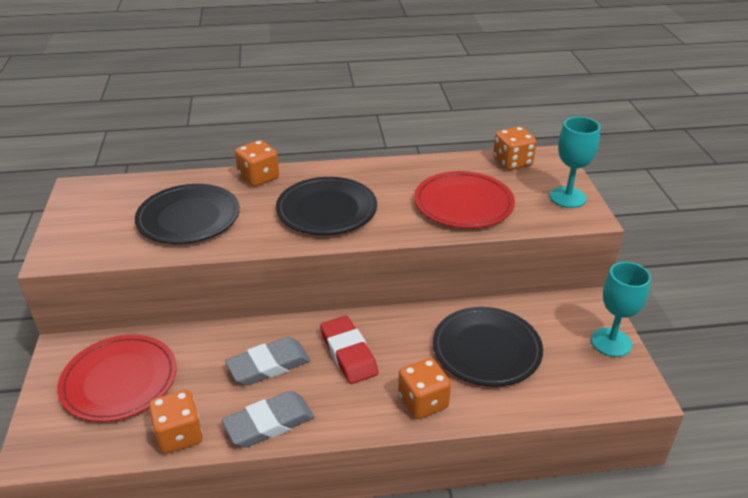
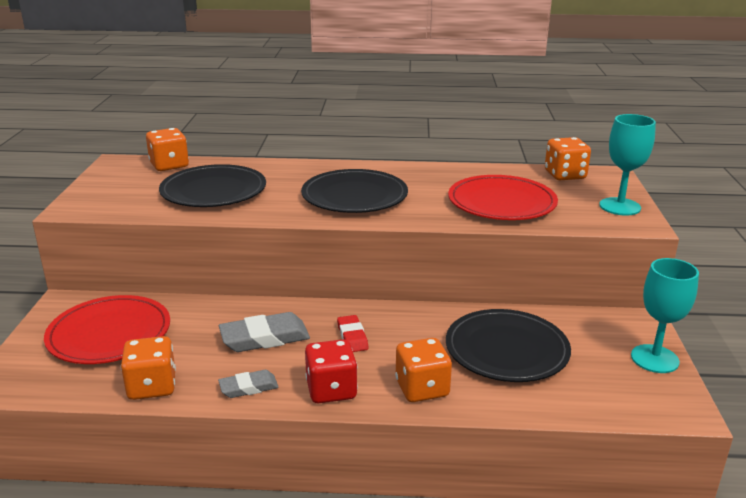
camera: 10 degrees right, 10 degrees down
(258, 177) = (294, 167): orange dice -> orange dice (169, 165)
(269, 423) = (248, 387): grey eraser -> grey eraser, size x0.60
(344, 415) = (331, 390): none -> red dice
(348, 353) = (352, 337): red eraser -> red eraser, size x0.60

